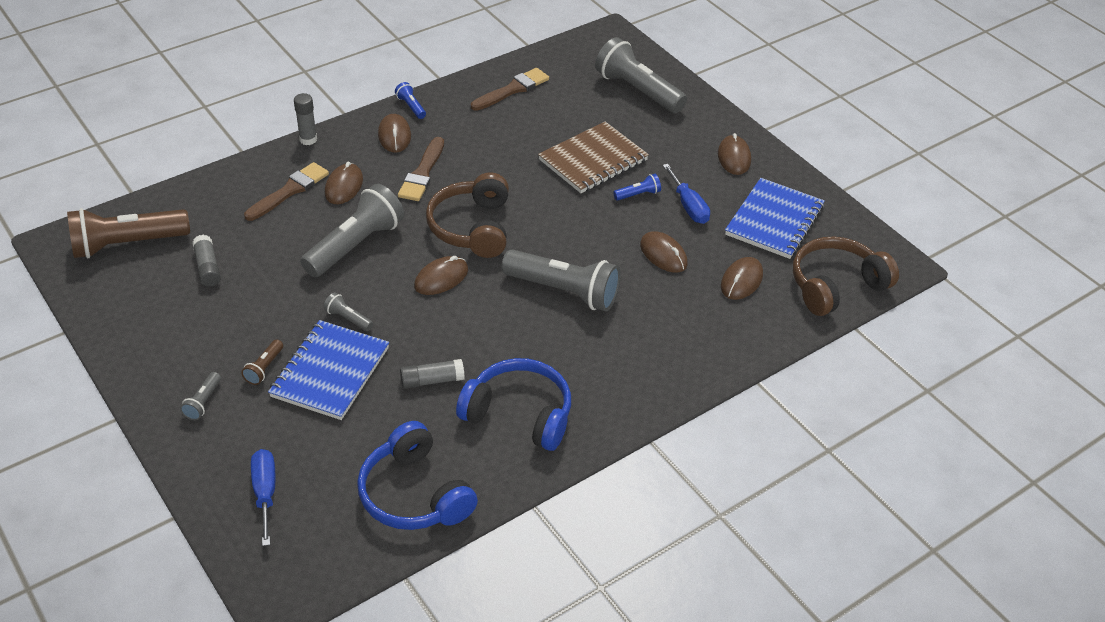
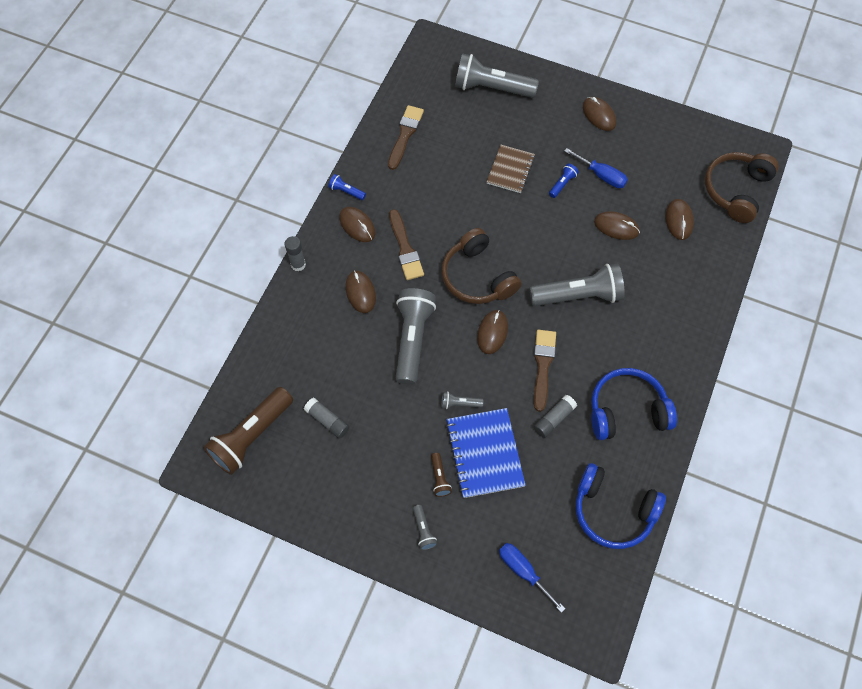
camera: 30 degrees left, 20 degrees up
(289, 191) = (325, 319): brown brush -> brown brush (543, 366)
(593, 160) = (510, 170): brown notebook -> brown notebook, size x0.66
(774, 221) = (663, 157): blue notebook -> none

